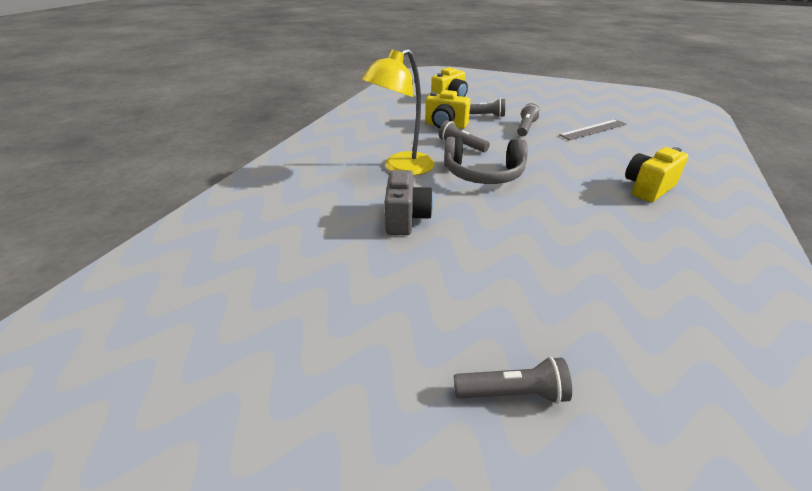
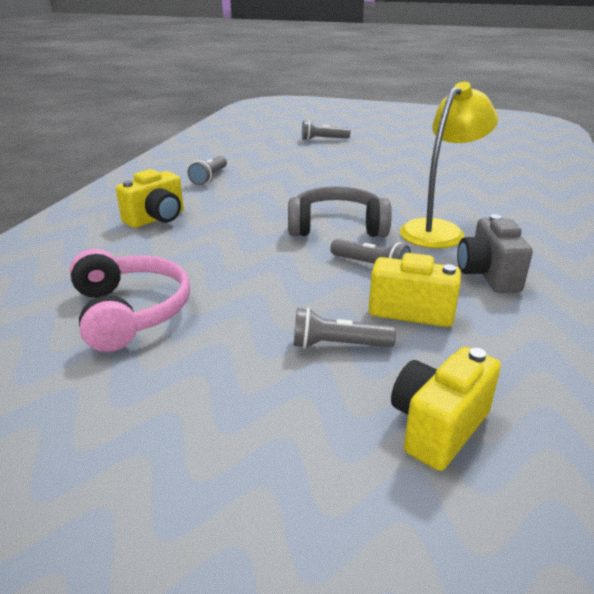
camera: 175 degrees right, 5 degrees down
(406, 219) = (404, 188): grey camera -> grey camera (488, 275)
(526, 128) = (257, 310): grey flashlight -> grey flashlight (209, 177)
(593, 129) = (130, 312): grey ruler -> pink headphones

